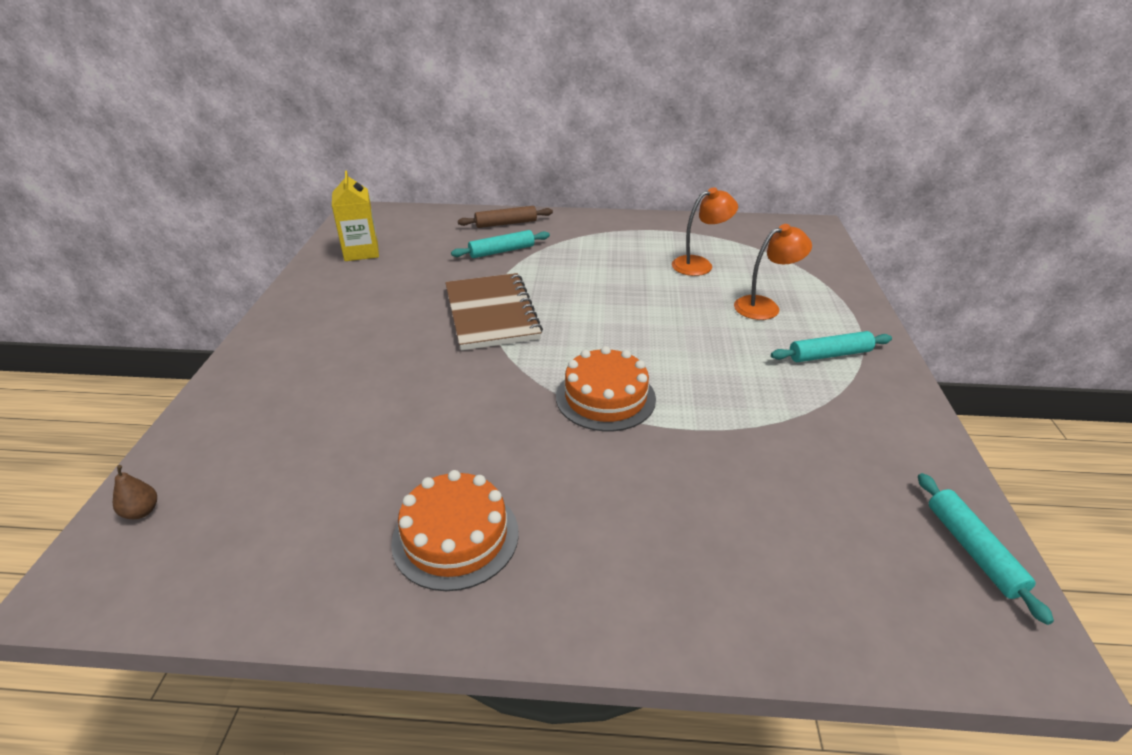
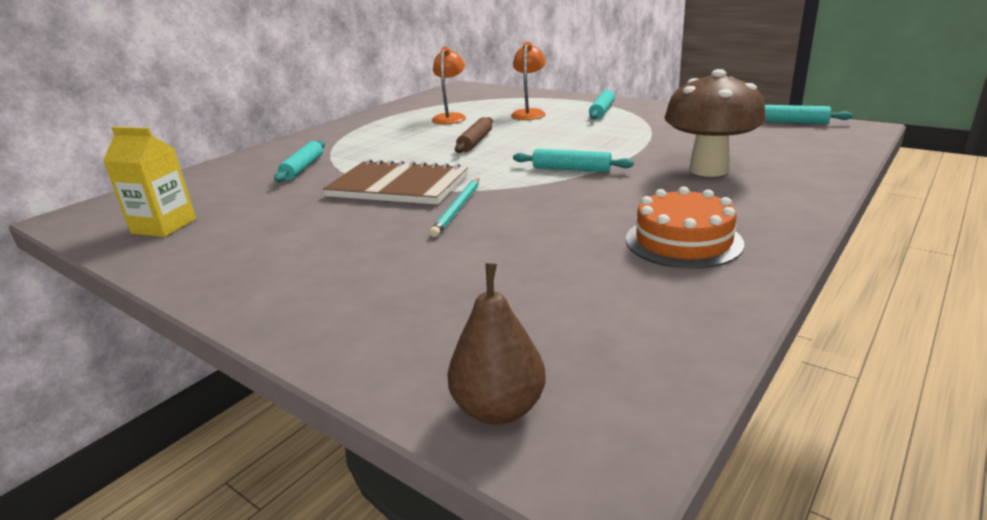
camera: 55 degrees left, 10 degrees down
(141, 512) = (499, 409): brown pear -> brown pear, size x1.83
(461, 365) = (458, 208): none -> turquoise pencil
(506, 224) = (258, 159): brown rolling pin -> brown rolling pin (475, 142)
(605, 397) = (571, 169): orange cake -> turquoise rolling pin
(683, 506) = (708, 170): none -> brown mushroom

